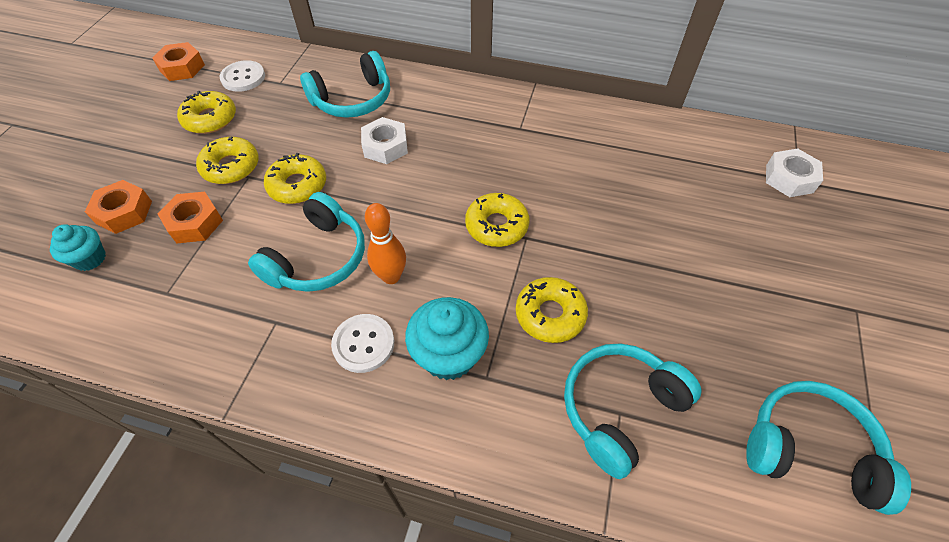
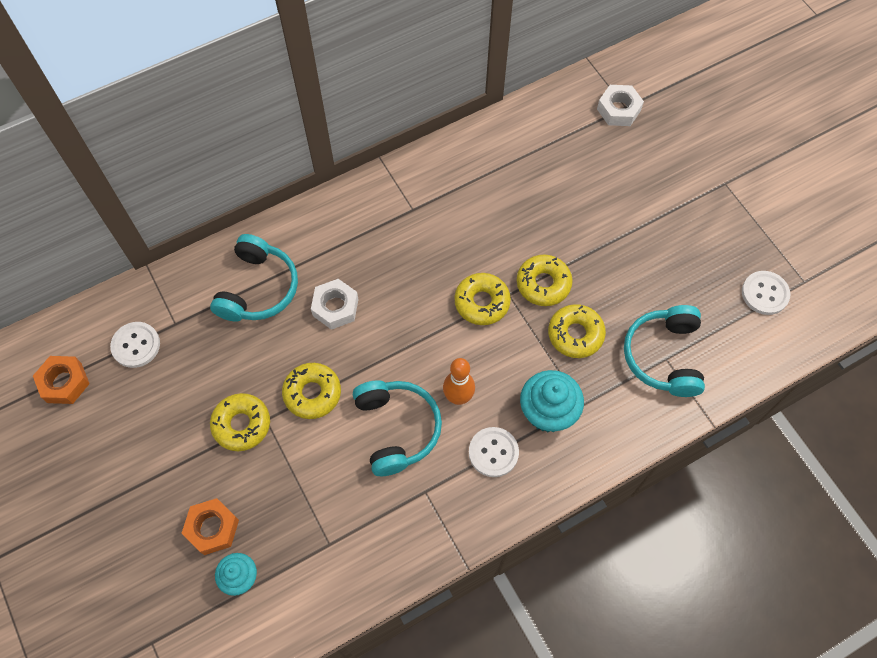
camera: 45 degrees left, 10 degrees up
(195, 223) = (277, 486): orange nut -> none
(210, 119) = (164, 404): yellow donut -> yellow donut (543, 284)
(809, 450) = (765, 293): turquoise headphones -> white button

